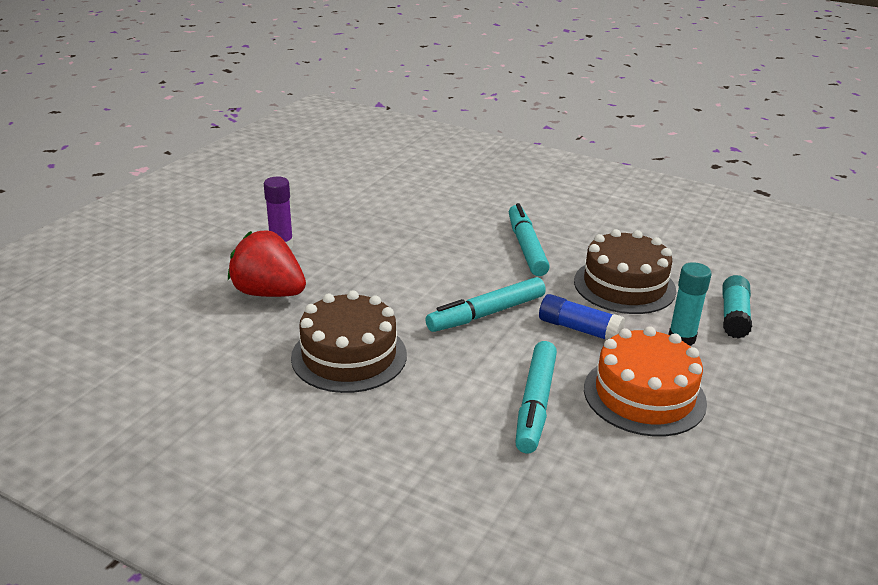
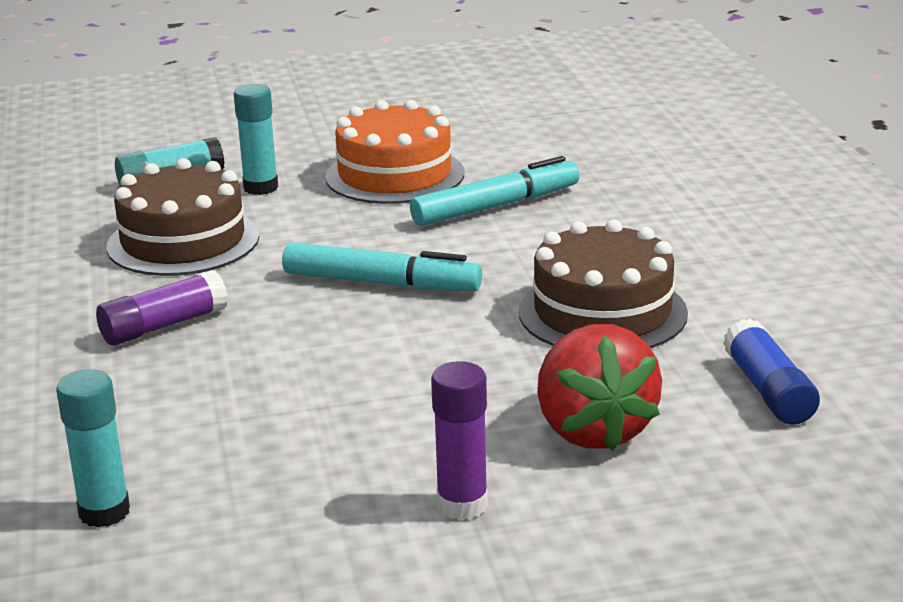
camera: 130 degrees left, 5 degrees down
(397, 192) = (104, 512): none -> turquoise glue stick
(526, 247) = (164, 326): turquoise marker -> purple glue stick
(579, 329) = (327, 231): blue glue stick -> blue glue stick (768, 390)

